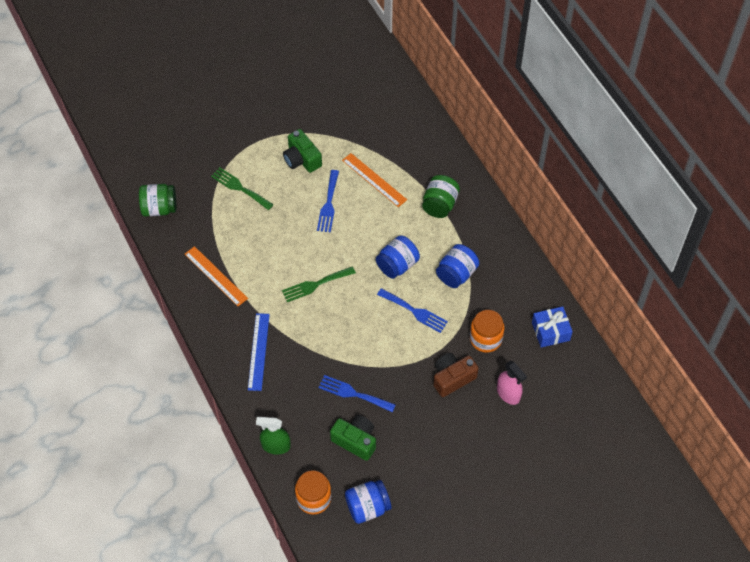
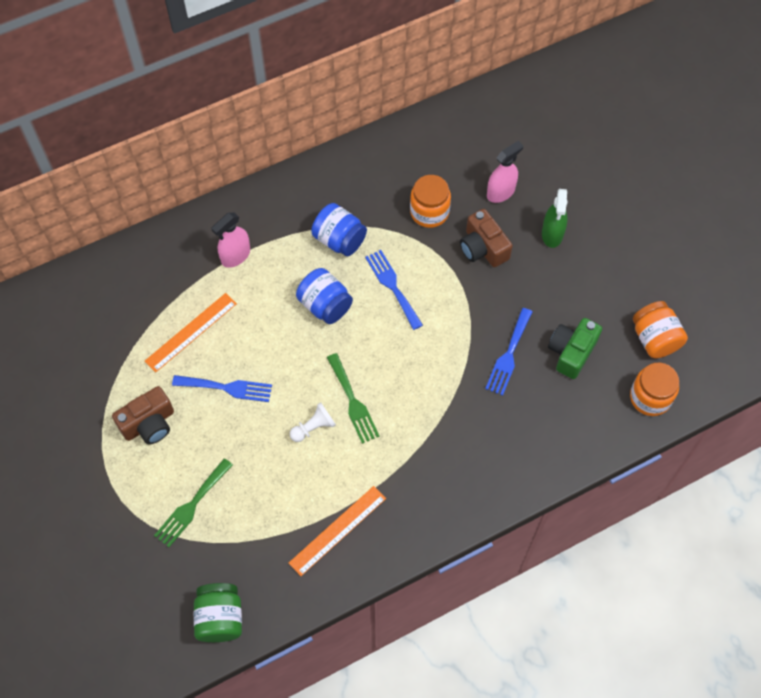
camera: 90 degrees left, 5 degrees up
(258, 351) = (453, 469): blue ruler -> none
(276, 446) = (585, 443): green spray bottle -> green spray bottle (552, 234)
(295, 259) = (313, 427): none -> white pawn
(302, 159) = (149, 424): green camera -> brown camera
(367, 507) = (654, 339): blue jar -> orange jar
(415, 311) = (392, 286): blue fork -> blue fork turned 60 degrees counterclockwise
(439, 205) = (235, 256): green jar -> pink spray bottle
(550, 331) = (418, 147): blue gift -> none

